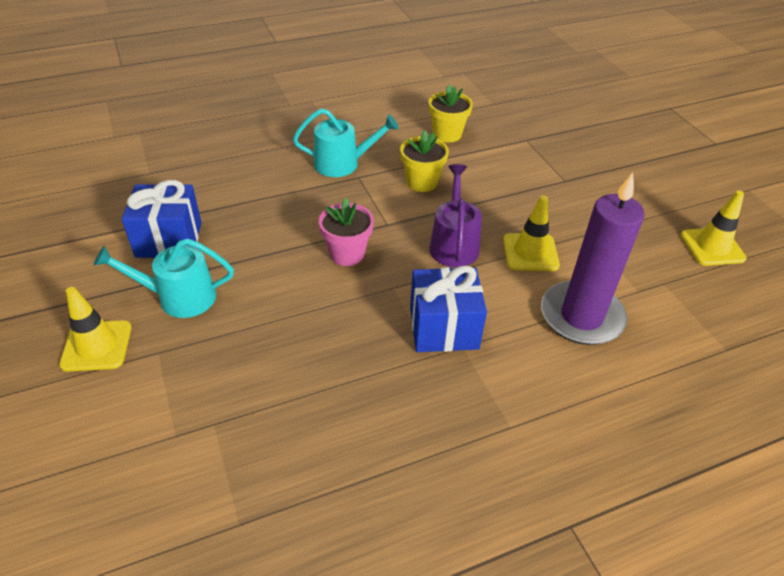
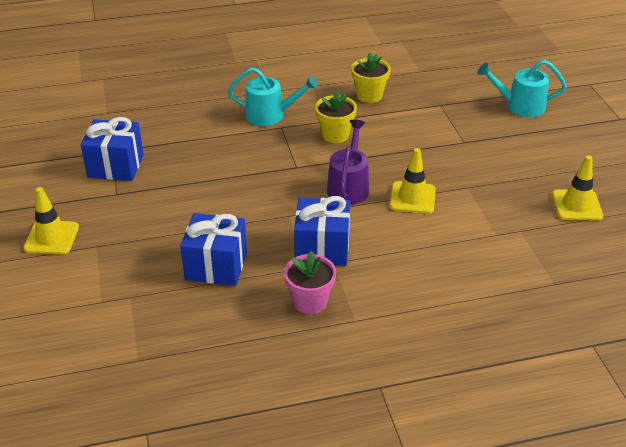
camera: 10 degrees right, 5 degrees down
(179, 297) = (118, 209): turquoise watering can -> turquoise watering can (520, 106)
(318, 365) = (216, 266): none -> blue gift
(347, 253) = (257, 187): pink flower pot -> pink flower pot (310, 302)
(581, 316) = (439, 249): purple candle -> none

